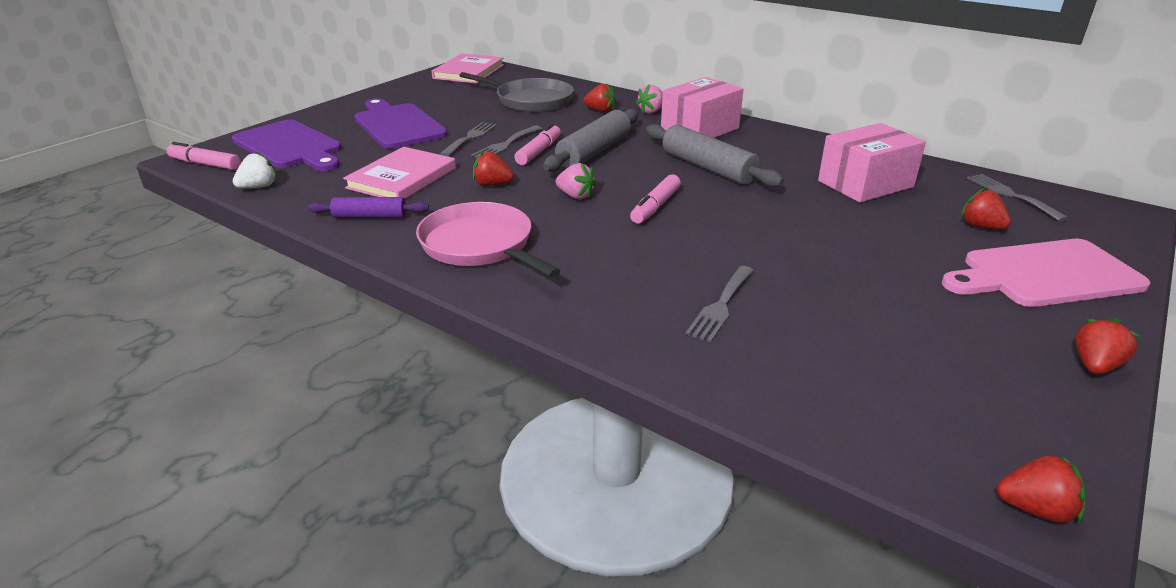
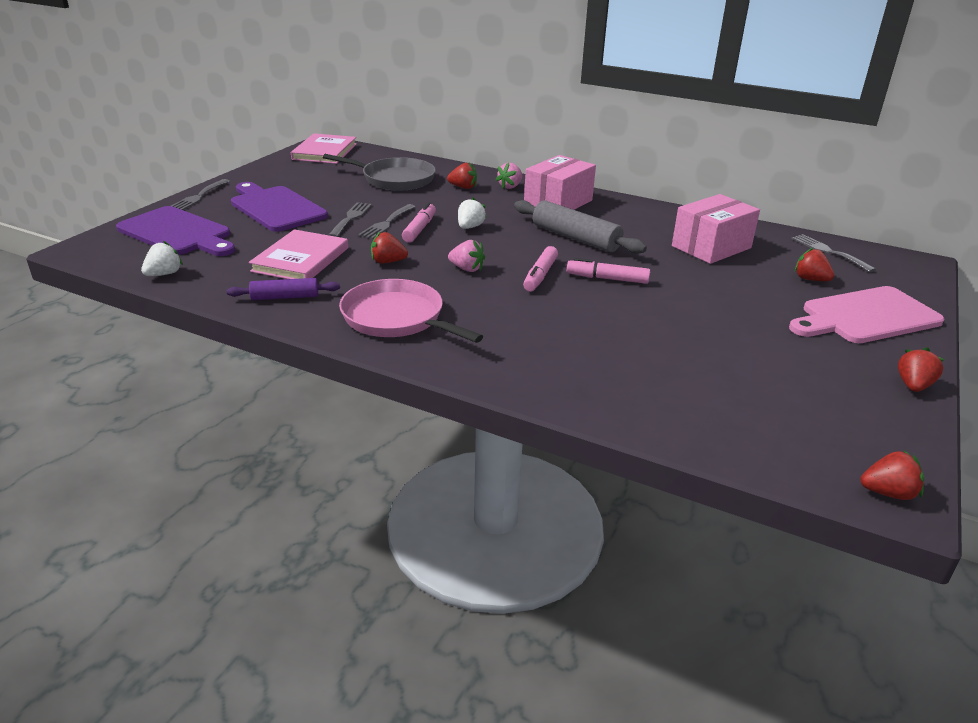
camera: 10 degrees left, 0 degrees up
(205, 164) = (99, 254): pink marker -> pink marker (607, 279)
(594, 152) = (470, 227): grey rolling pin -> white strawberry
(721, 306) = (619, 358): grey fork -> grey fork (198, 197)

